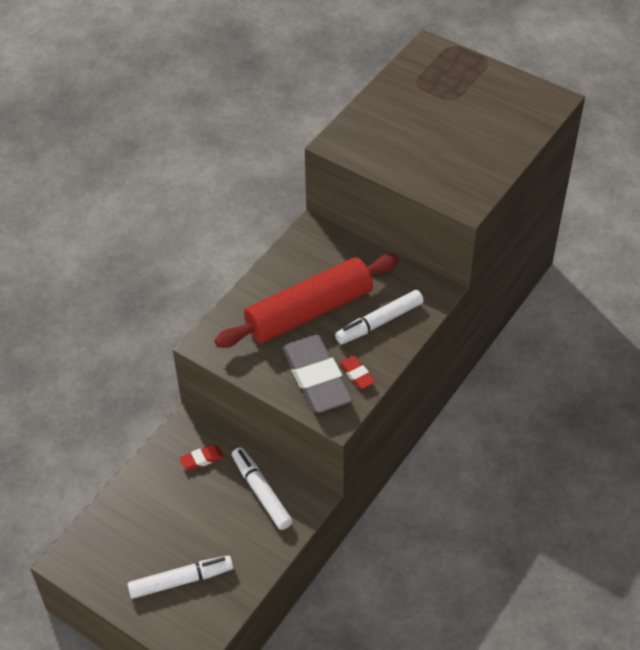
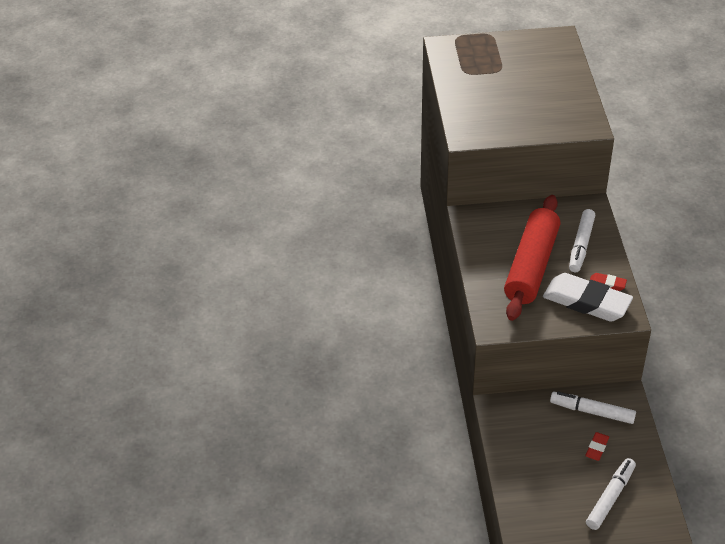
camera: 40 degrees left, 5 degrees down
(202, 459) = (531, 419): red eraser -> red eraser (597, 448)
(316, 378) = (586, 302): grey eraser -> white eraser

